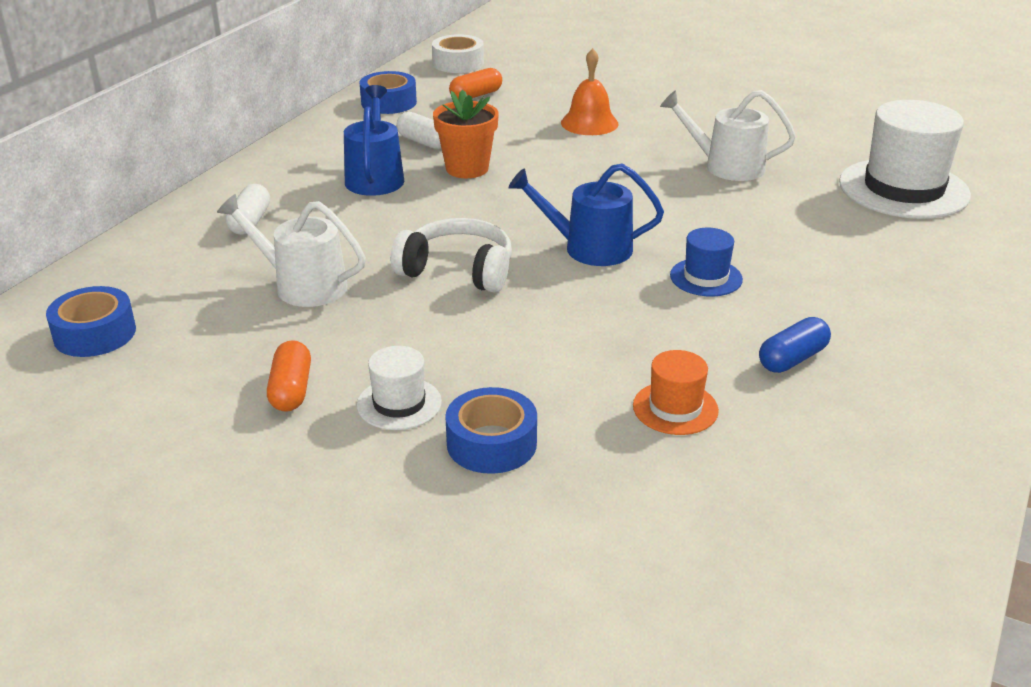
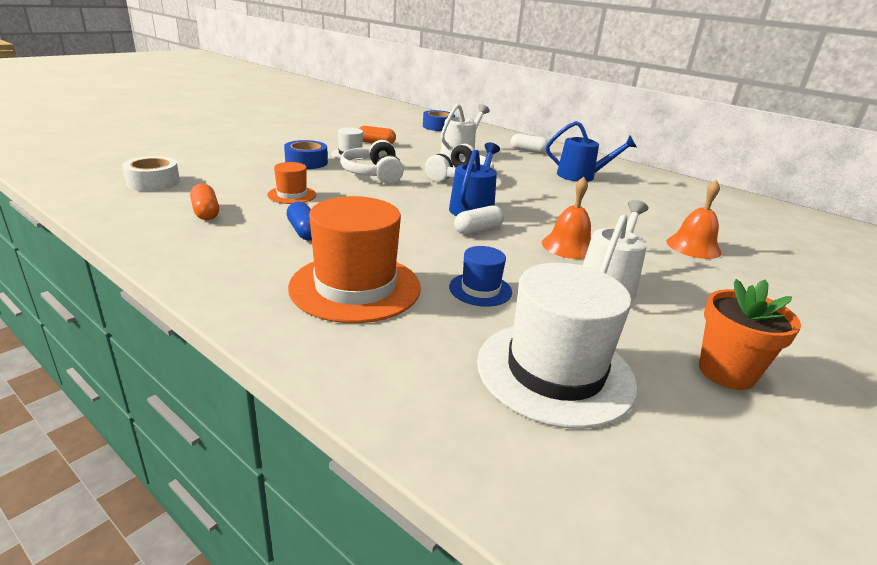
camera: 100 degrees right, 5 degrees down
(389, 102) = (704, 193): blue tape -> none
(423, 142) = (637, 192): white capsule -> white capsule (478, 230)
(458, 63) = (807, 222): white tape -> white tape (153, 182)
(467, 169) = (595, 197): orange flower pot -> orange flower pot (726, 372)
(476, 95) = (734, 218): orange capsule -> orange capsule (206, 212)
(503, 353) = (373, 174): none -> white headphones
(655, 185) = (568, 246): none -> orange bell
(706, 277) = (418, 231): blue hat -> blue hat (480, 289)
(884, 292) = (355, 287): none -> orange hat

